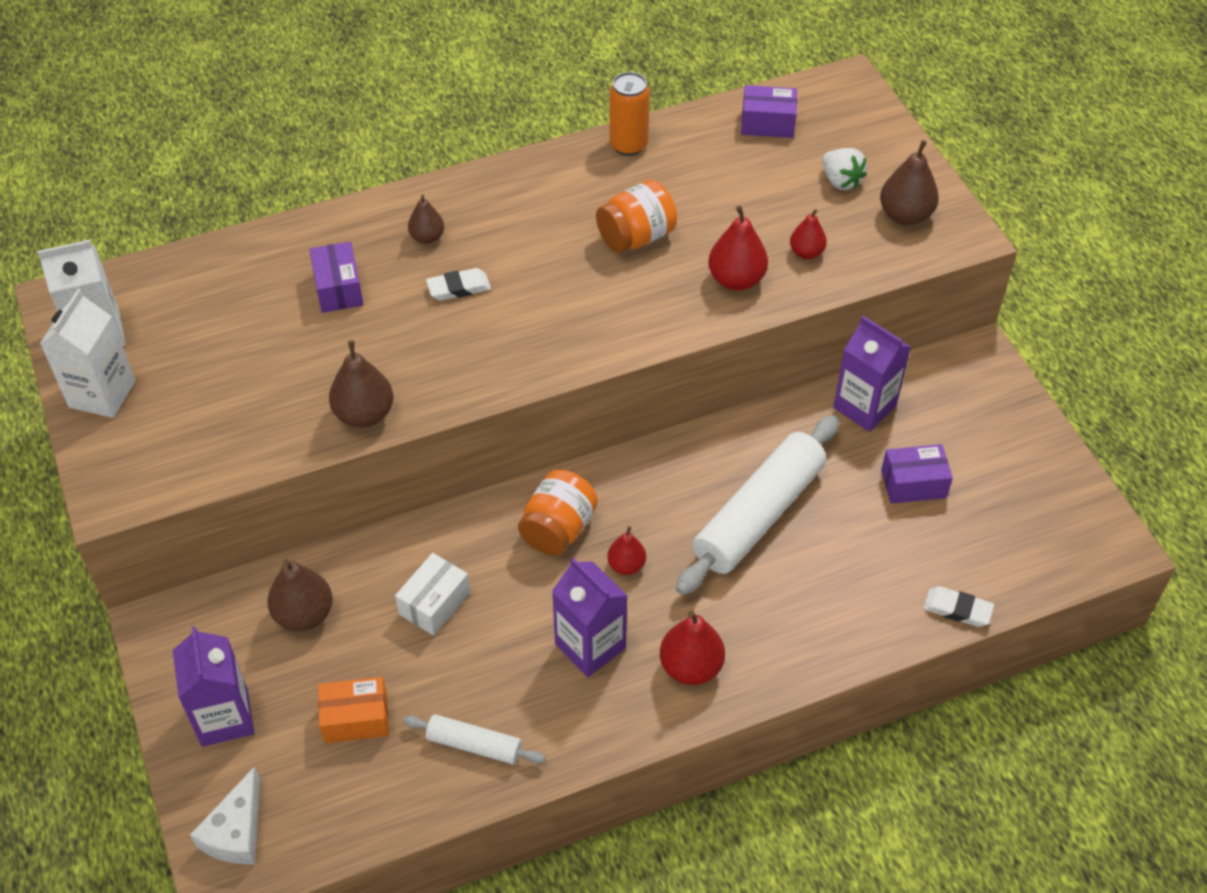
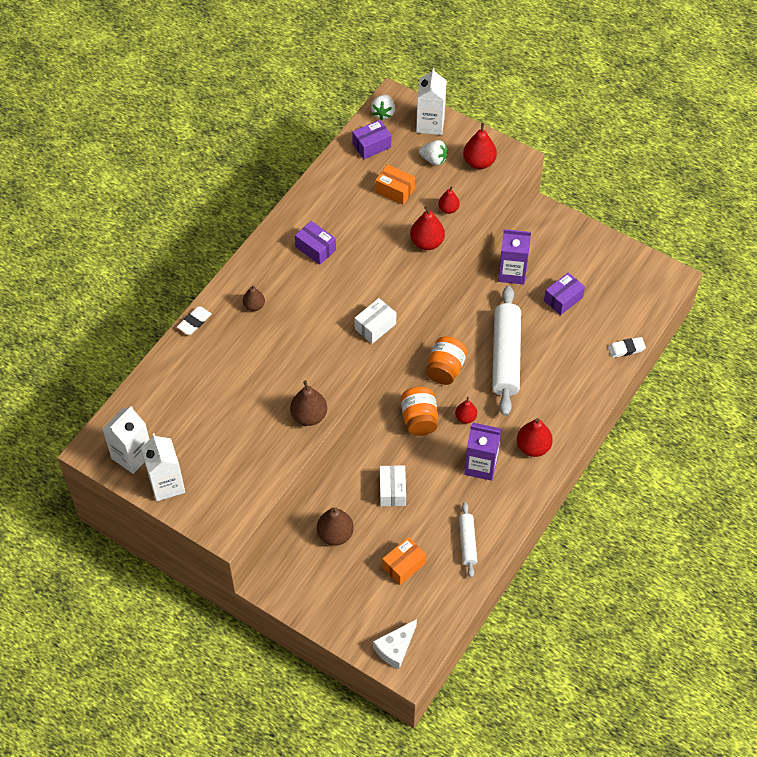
camera: 35 degrees left, 5 degrees up
(224, 717) = (342, 604): purple carton -> none
(236, 831) = (395, 648): white cheese -> white cheese turned 60 degrees clockwise
(338, 288) = (234, 359): purple box -> purple box (315, 248)
(459, 288) = (295, 324): white eraser -> white eraser (194, 322)
(474, 745) = (467, 542): white rolling pin -> white rolling pin turned 75 degrees counterclockwise
(563, 349) = (375, 326): none -> white box
(628, 145) = (311, 196): orange can -> none
(636, 237) = (359, 246): orange jar -> orange jar (445, 369)
(750, 192) = (395, 190): none -> orange box
(819, 93) = (383, 113): none -> white strawberry
(875, 135) = (430, 124): none -> white carton
(905, 215) = (479, 162): brown pear -> red pear

